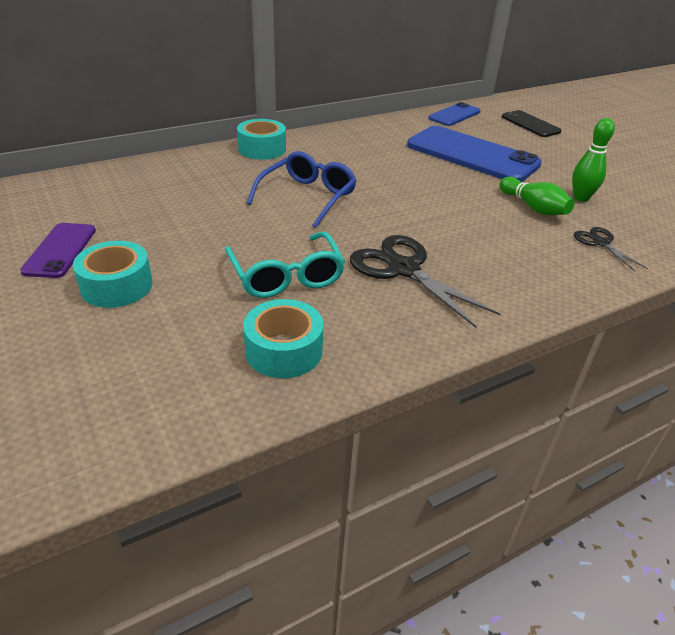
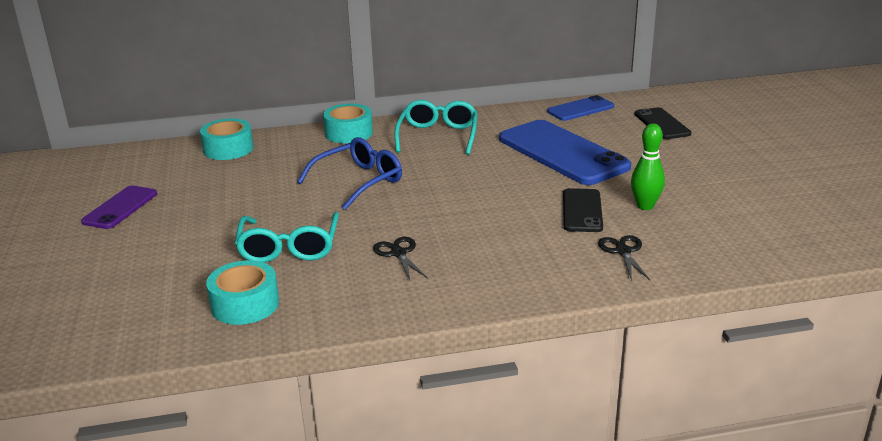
camera: 20 degrees right, 10 degrees down
(117, 286) = (147, 240): turquoise tape -> turquoise tape (228, 149)
(350, 147) = (438, 136): none -> turquoise glasses
(403, 269) = (398, 253): black scissors -> black scissors, size x0.54
(533, 207) = (582, 211): green bowling pin -> black phone

